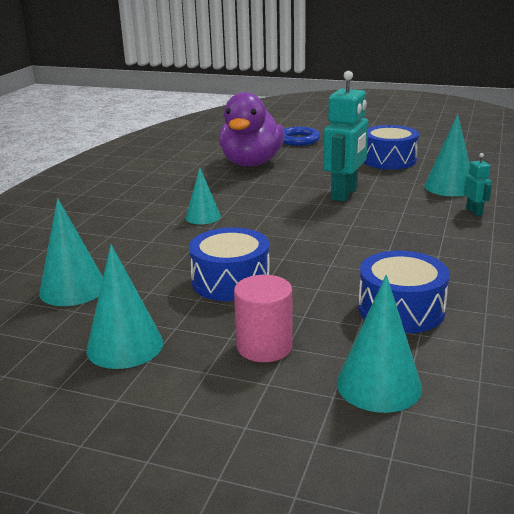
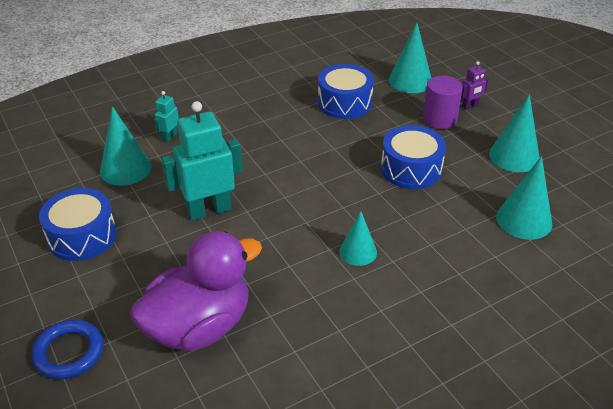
camera: 140 degrees left, 15 degrees up
(245, 388) = (470, 106): none -> purple robot
(264, 346) = (439, 119): pink cylinder -> purple cylinder

